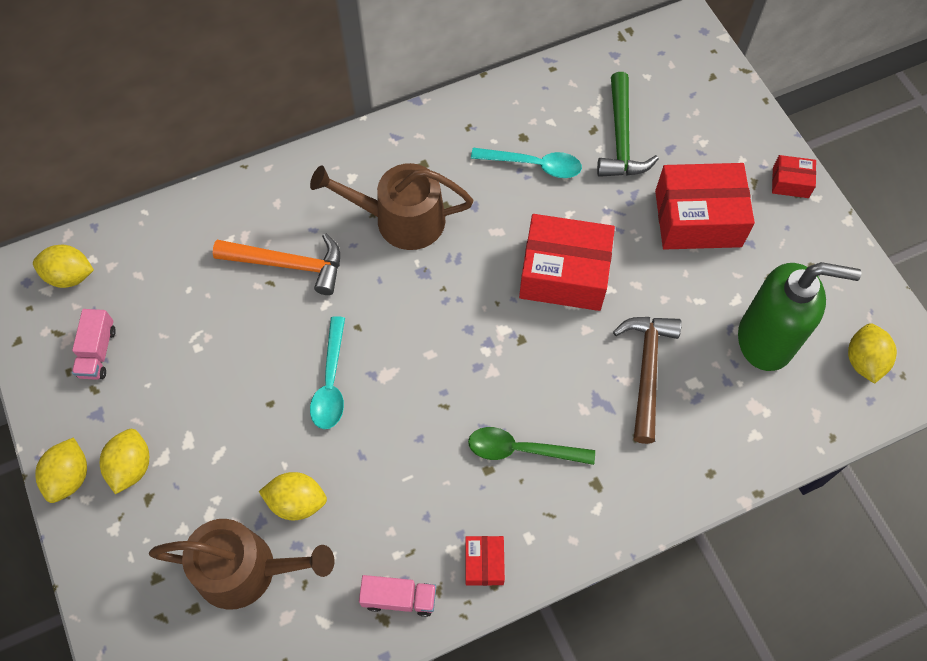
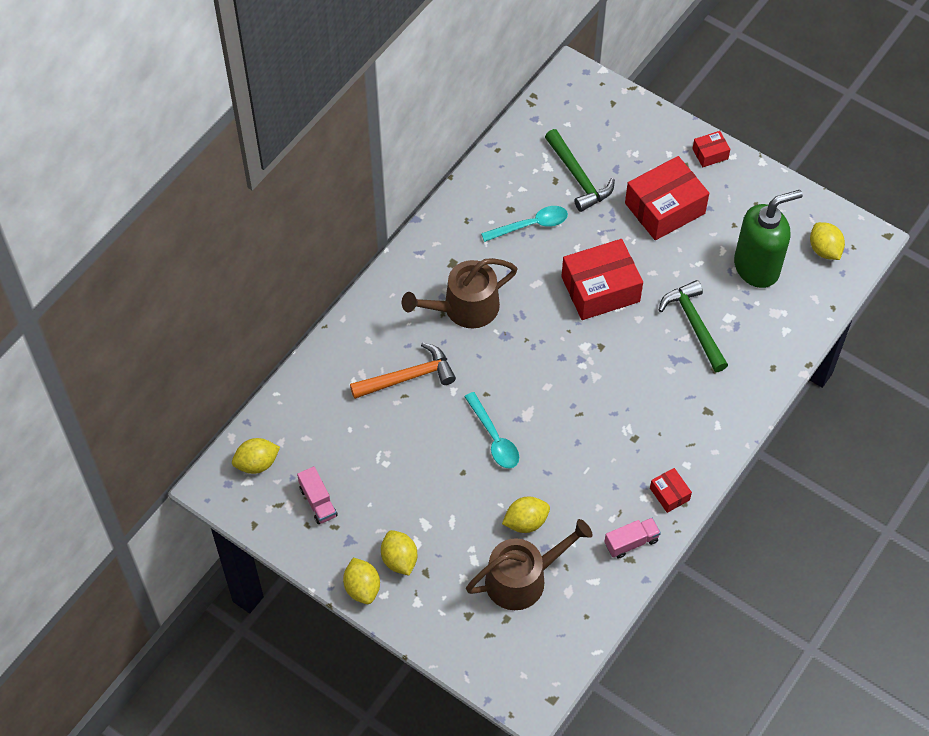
camera: 30 degrees left, 5 degrees down
(521, 449) = (647, 415): green spoon -> none
(647, 370) = (694, 324): brown hammer -> green hammer

